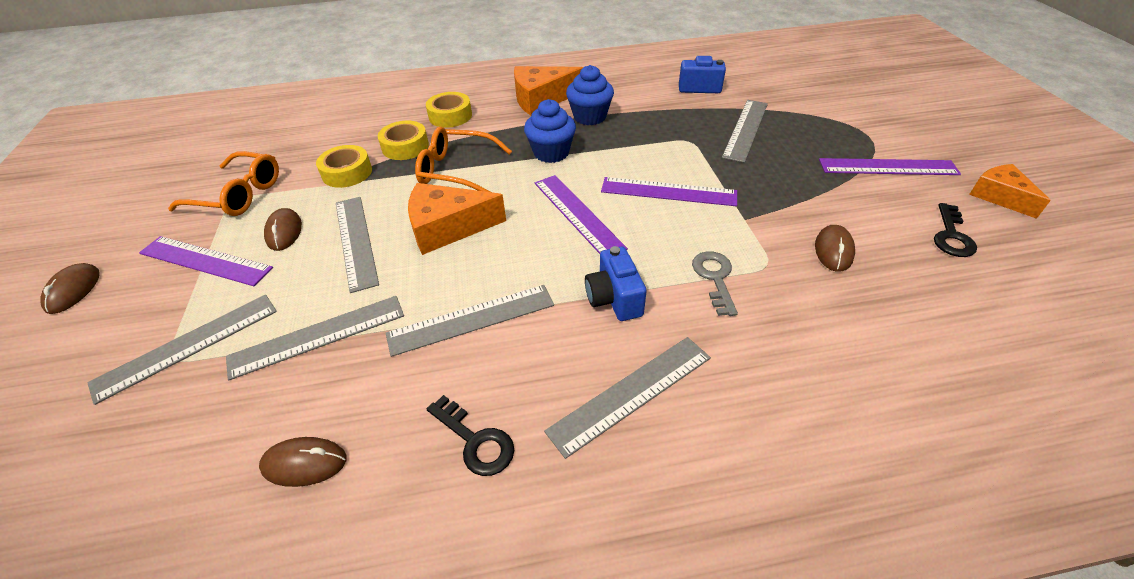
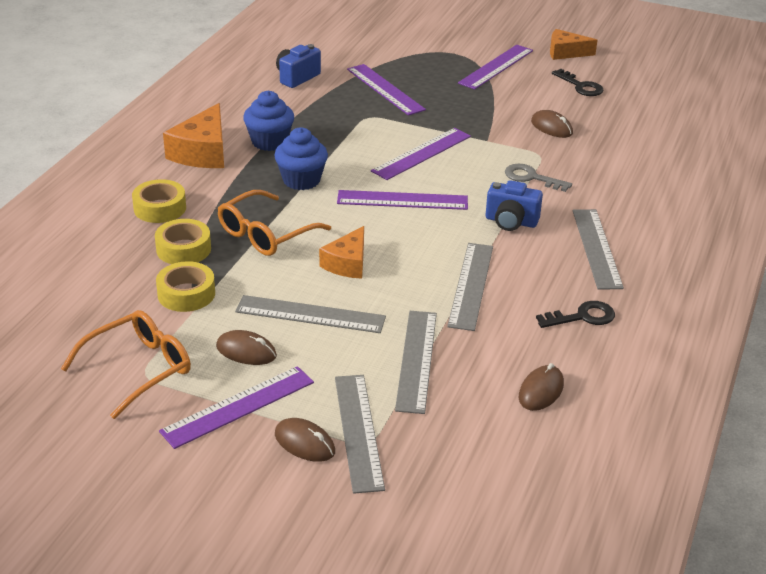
camera: 60 degrees left, 10 degrees down
(73, 290) = (191, 499): brown mouse -> brown mouse (304, 443)
(448, 227) = (347, 263): orange cheese -> orange cheese, size x0.67
(745, 129) = (385, 89): grey ruler -> purple ruler

